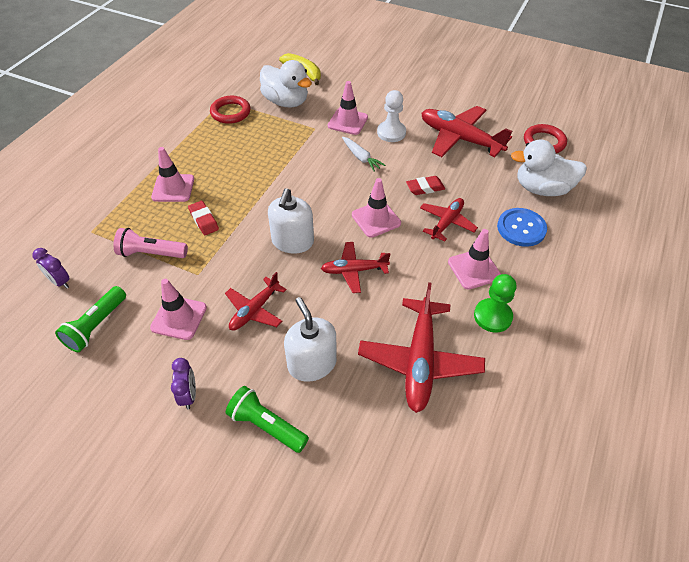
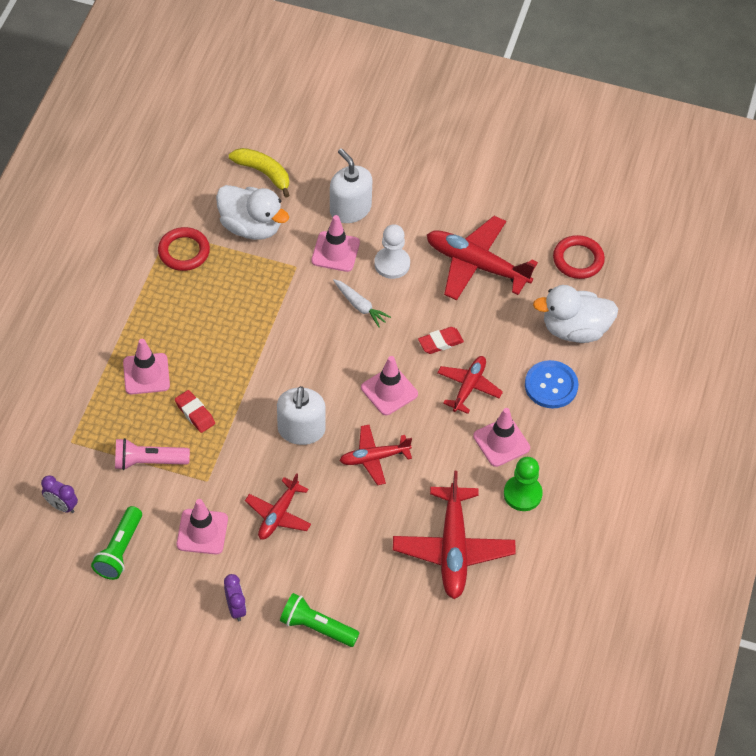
camera: 10 degrees left, 5 degrees up
(312, 363) = (348, 564): white soap dispenser -> white soap dispenser (350, 209)

